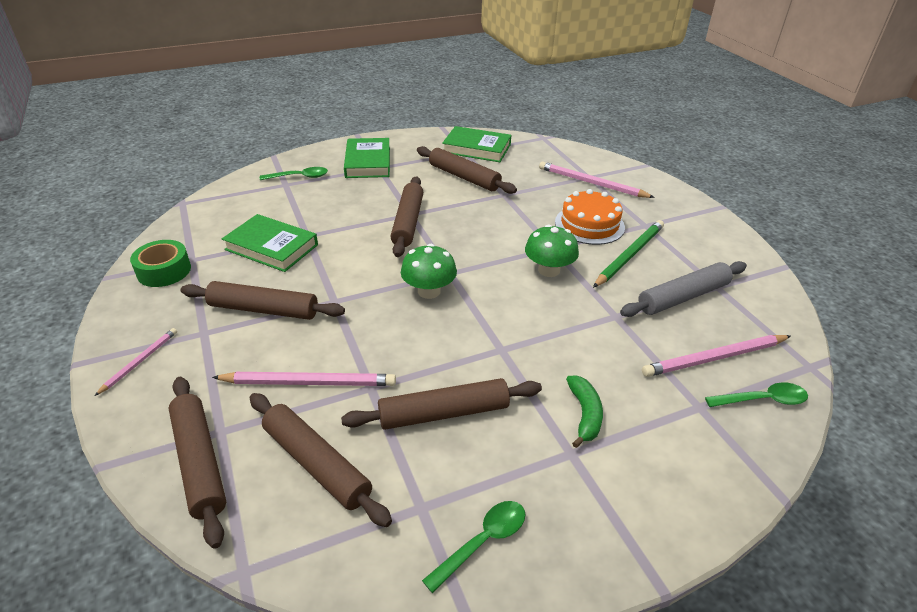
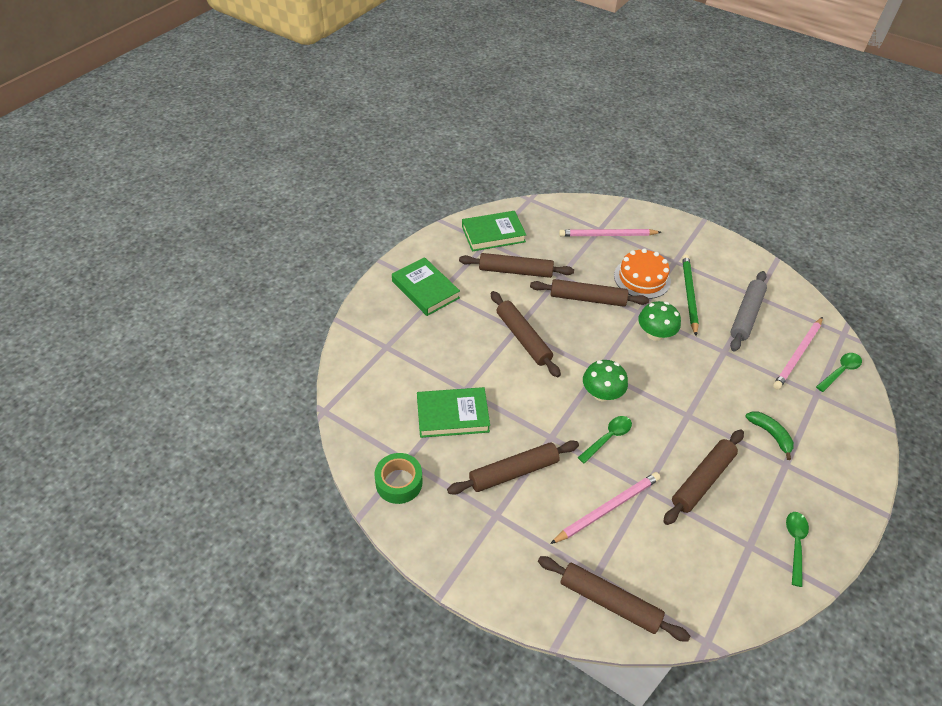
camera: 35 degrees left, 10 degrees up
(140, 361) = (483, 563): pink pencil -> none
(299, 177) = (388, 333): green spoon -> green spoon (607, 438)
(316, 464) = (672, 558): brown rolling pin -> brown rolling pin (587, 299)

